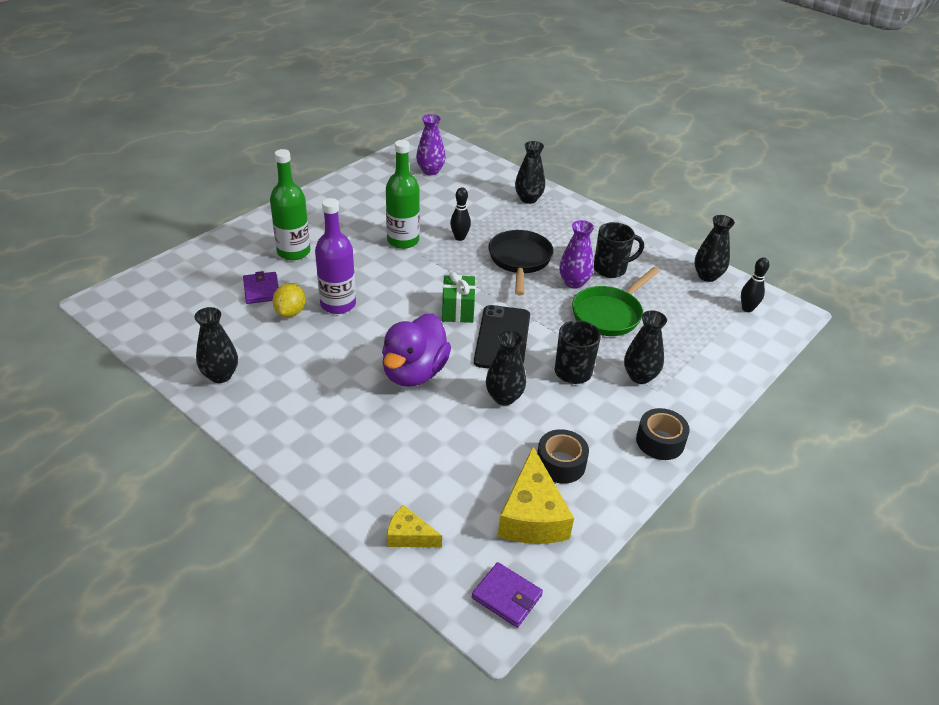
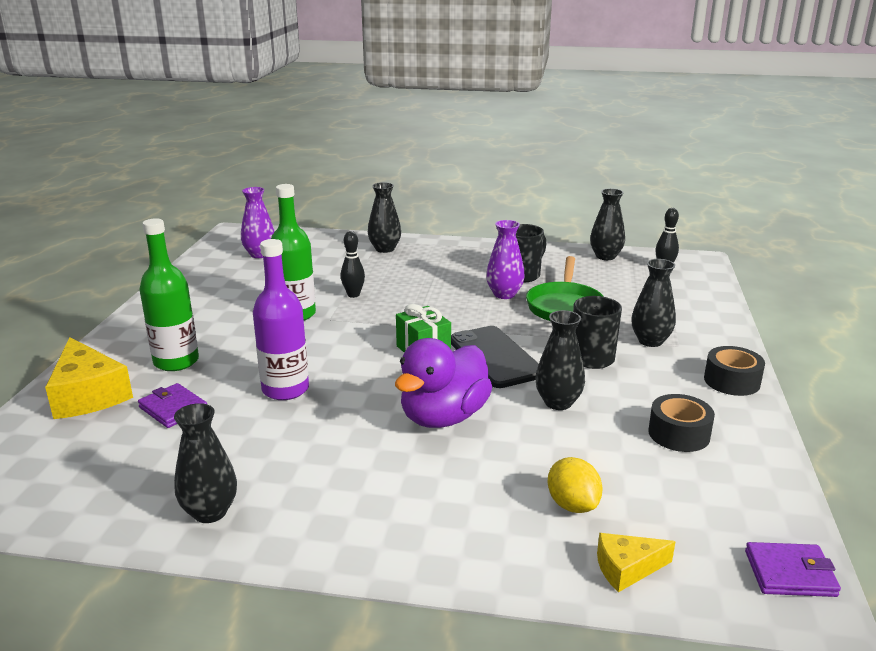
camera: 30 degrees left, 15 degrees down
(290, 312) = (235, 416): yellow lemon -> yellow lemon (572, 505)
(414, 372) = (443, 417): purple duck -> purple duck turned 45 degrees clockwise
(519, 260) = (434, 294): black pan -> none
(532, 515) = (713, 488): yellow cheese -> yellow cheese (88, 395)

